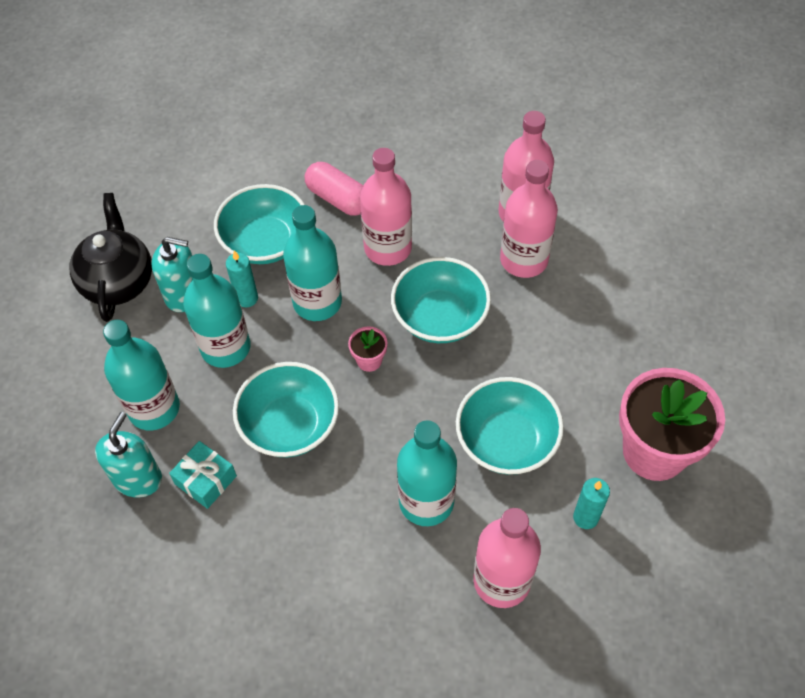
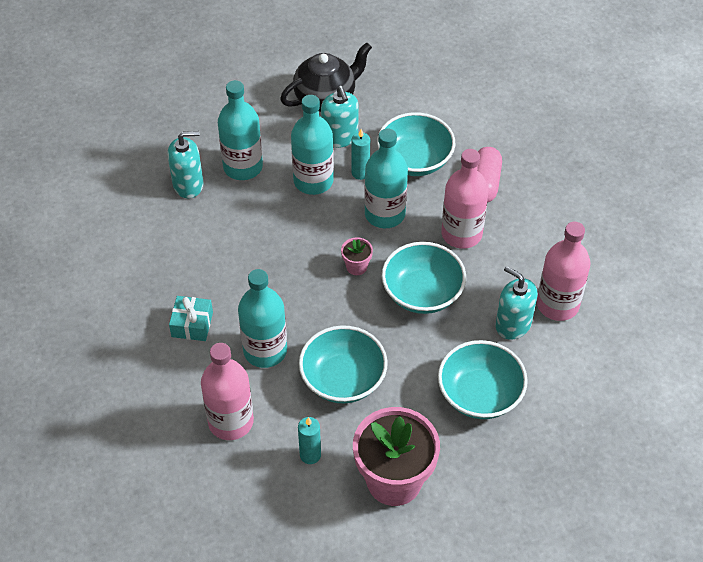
camera: 60 degrees right, 5 degrees down
(206, 480) = (208, 220): turquoise gift -> turquoise gift (192, 324)
(290, 425) = (276, 245): turquoise bowl -> turquoise bowl (479, 394)
(524, 260) = (513, 324): pink bottle -> turquoise soap dispenser

